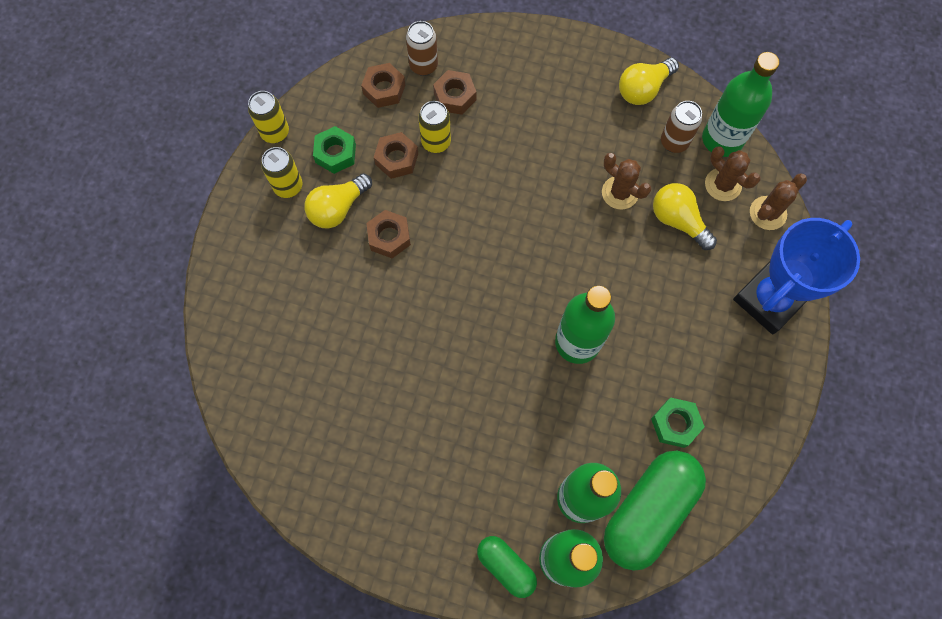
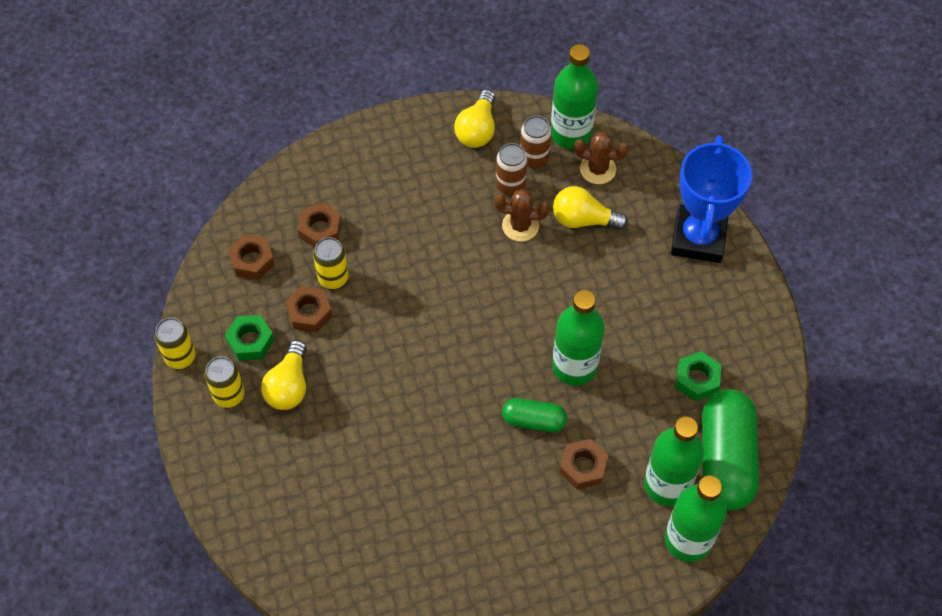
camera: 35 degrees left, 10 degrees down
(389, 237) = (353, 381): brown nut -> brown nut (583, 467)
(423, 66) = (272, 220): brown can -> brown can (510, 185)
(506, 566) = (648, 576): green capsule -> green capsule (533, 420)
(767, 213) = (649, 170): brown cactus -> none

